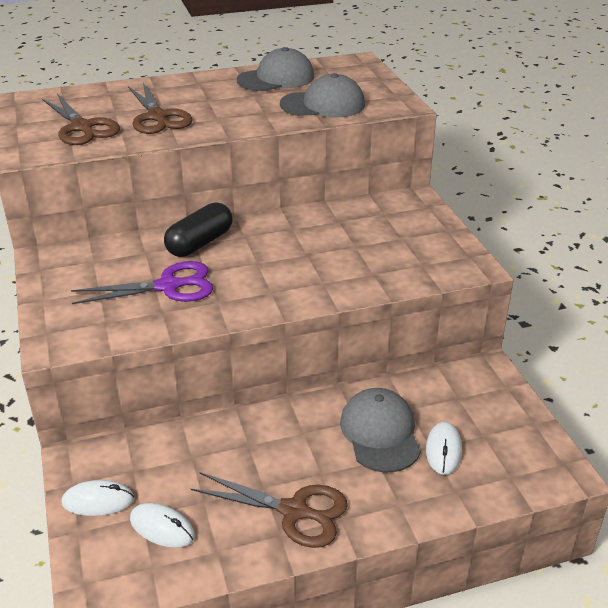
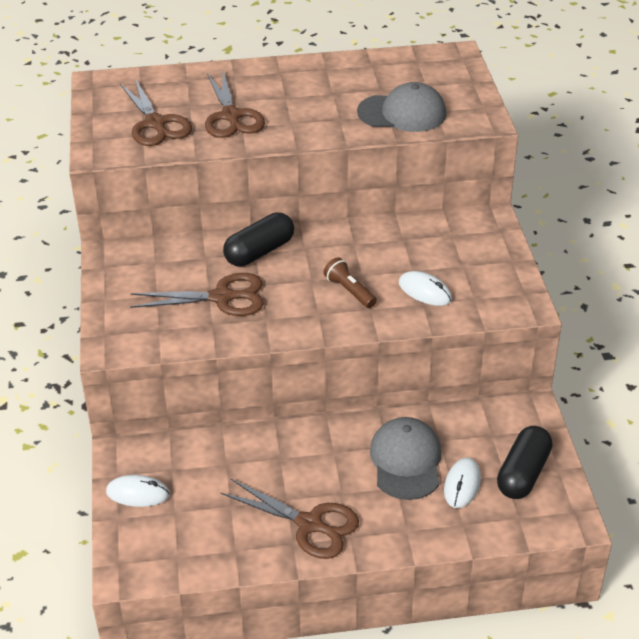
camera: 10 degrees right, 5 degrees up
(162, 528) = (190, 524): white mouse -> white mouse (425, 291)
(168, 286) = (221, 297): purple scissors -> brown scissors
(276, 78) = (362, 73): grey cap -> none
(298, 269) = (349, 291): none -> brown flashlight
(501, 432) = (523, 473): none -> black capsule

